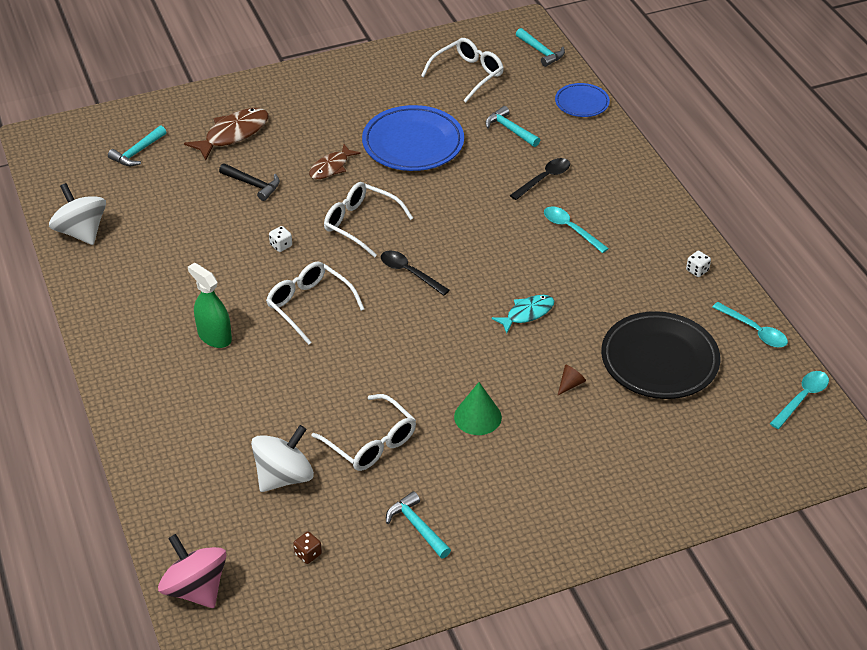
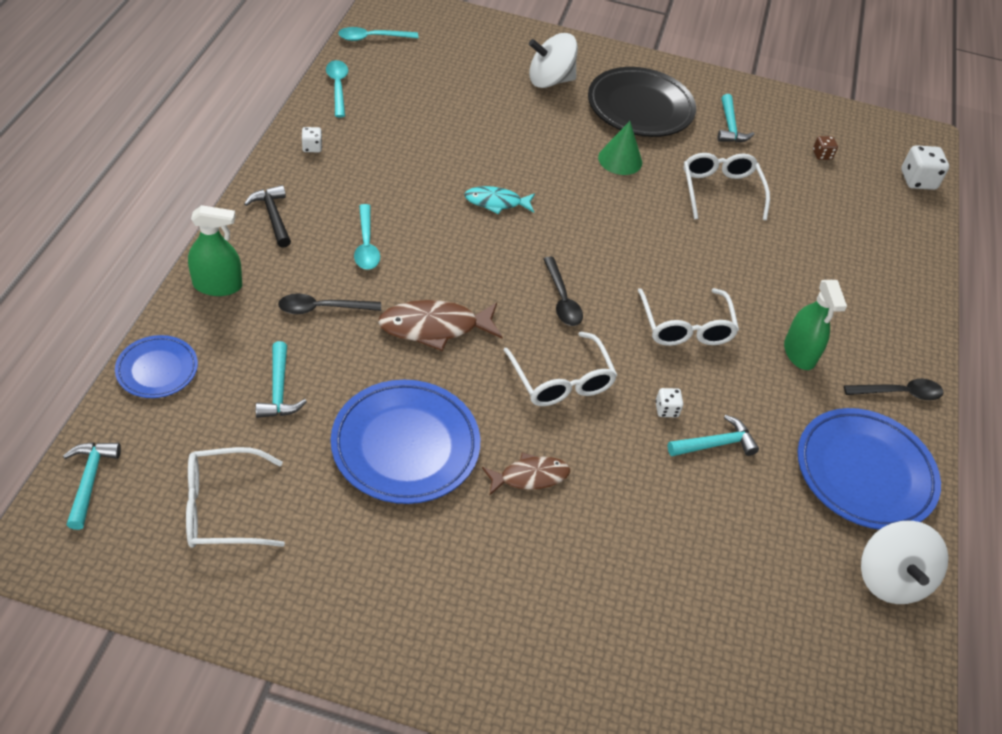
camera: 150 degrees left, 5 degrees up
(123, 350) = (899, 393): none -> black spoon
(125, 281) = (864, 473): none -> blue plate
(137, 152) = (759, 675): turquoise hammer -> turquoise hammer (715, 444)
(196, 588) = (918, 180): pink spinning top -> white dice
(233, 134) = (610, 618): brown fish -> brown fish (434, 327)
(253, 185) = (641, 513): black hammer -> black hammer (273, 216)
(284, 476) = (808, 208): white spinning top -> white spinning top (549, 80)
(570, 384) = (524, 138): brown cone -> none
(616, 155) = (217, 285): none -> green spray bottle
(659, 360) = (437, 112): black plate -> black plate (640, 108)

